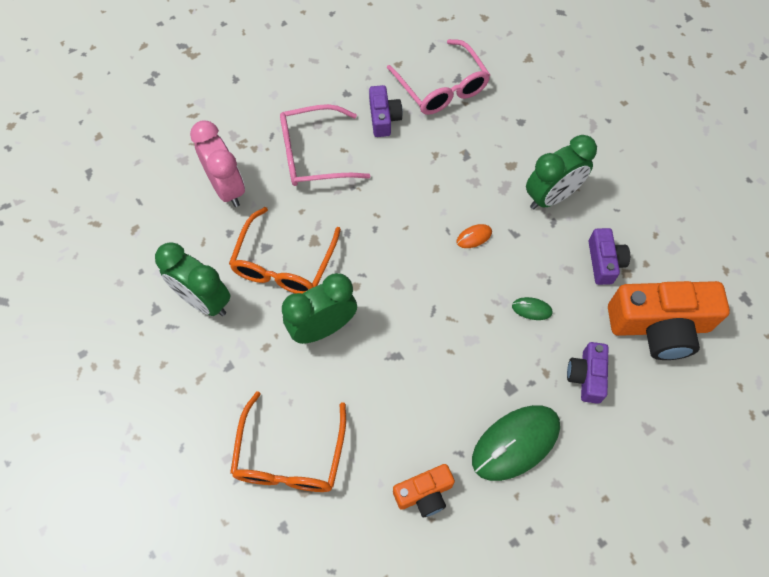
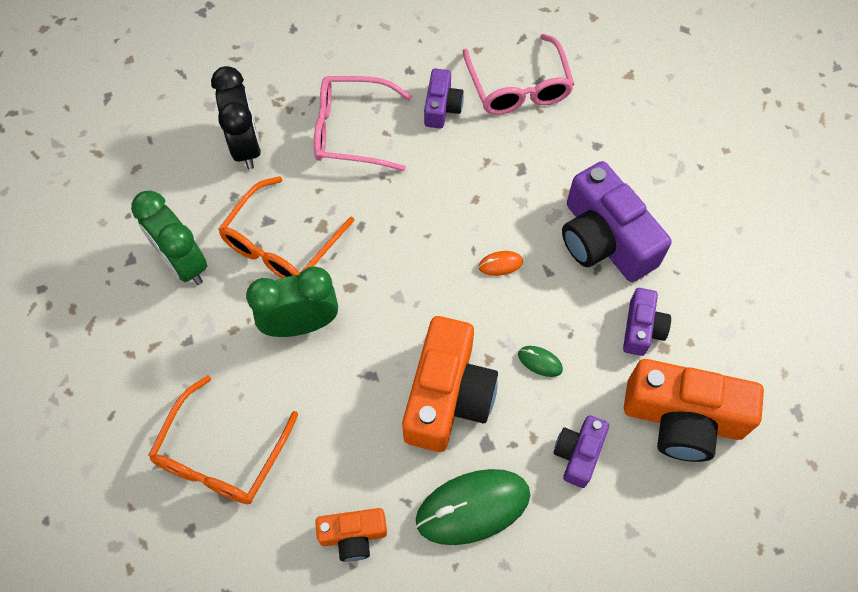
camera: 15 degrees right, 0 degrees up
(227, 188) = (246, 146): pink clock -> black clock
(465, 356) = (447, 396): none -> orange camera
(551, 197) = (604, 239): green clock -> purple camera

